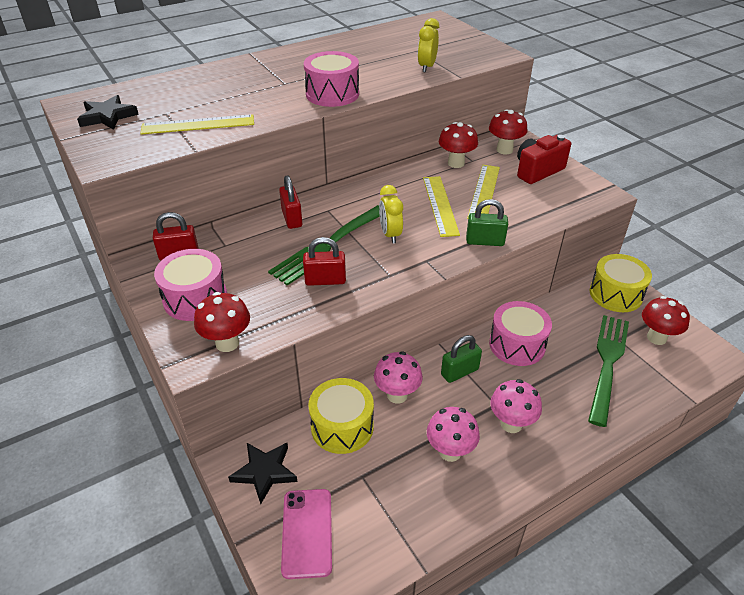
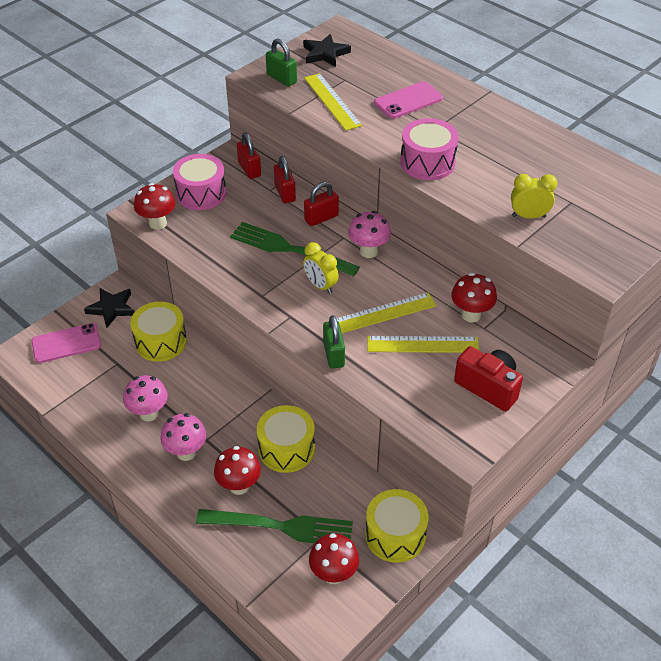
camera: 75 degrees right, 5 degrees up
(232, 88) = (408, 101): none -> pink phone
(325, 280) = (242, 258): red padlock -> red padlock (285, 193)
(390, 234) = (320, 286): yellow clock -> yellow clock turned 105 degrees counterclockwise
(397, 395) = (201, 369): pink mushroom -> pink mushroom (368, 251)
(459, 372) = (238, 408): green padlock -> green padlock (281, 79)
(504, 150) = (522, 353): red mushroom -> red mushroom (239, 486)
(517, 344) = (286, 448): pink drum -> yellow drum

